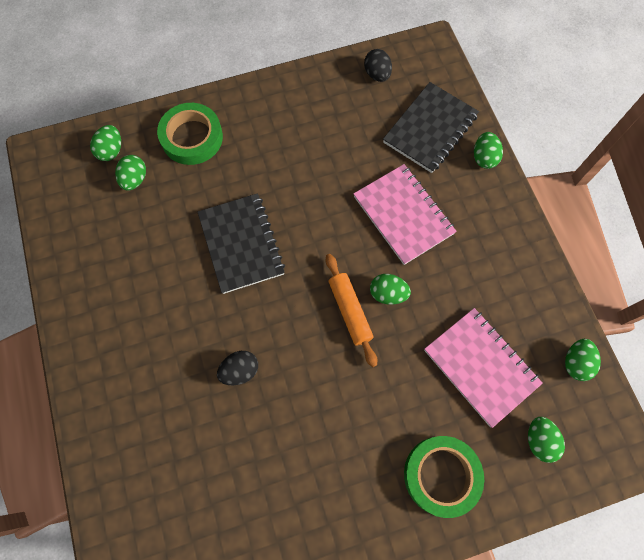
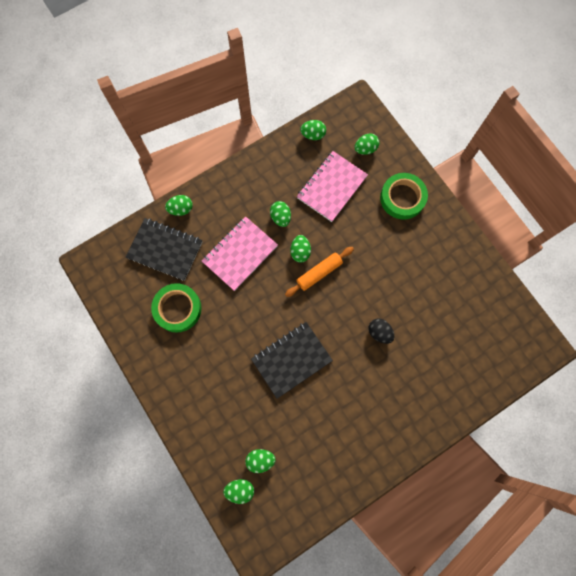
camera: 105 degrees left, 5 degrees up
(192, 137) = (213, 427): green tape -> green tape (177, 309)
(377, 74) = (123, 299): black egg -> none
(446, 280) = (280, 217): none -> green egg

